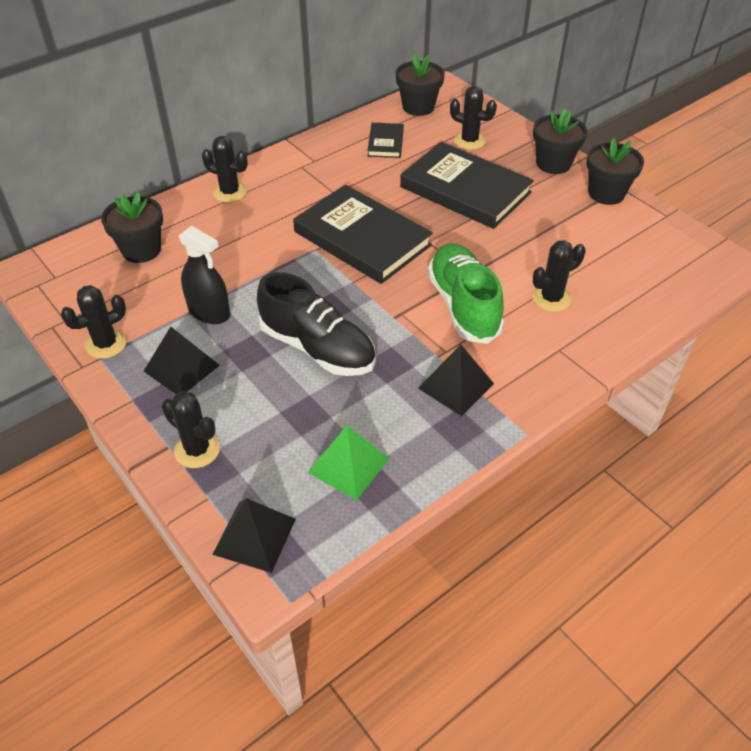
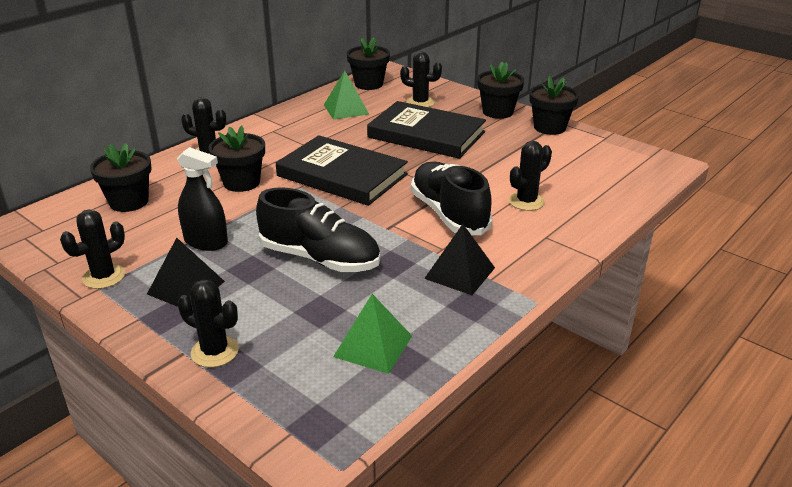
camera: 10 degrees left, 15 degrees down
(254, 536) = (290, 417): black pyramid -> none
(257, 237) = (241, 182): none -> black flower pot
(385, 143) = (346, 109): black book -> green pyramid
(463, 305) = (449, 214): green shoe -> black shoe

